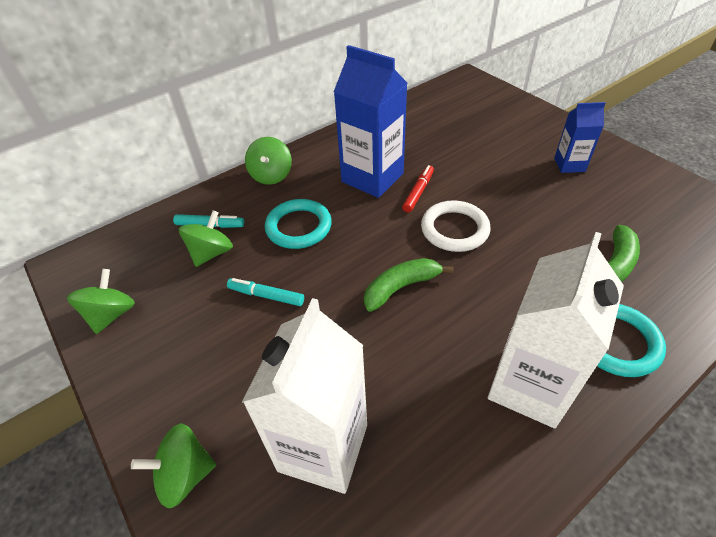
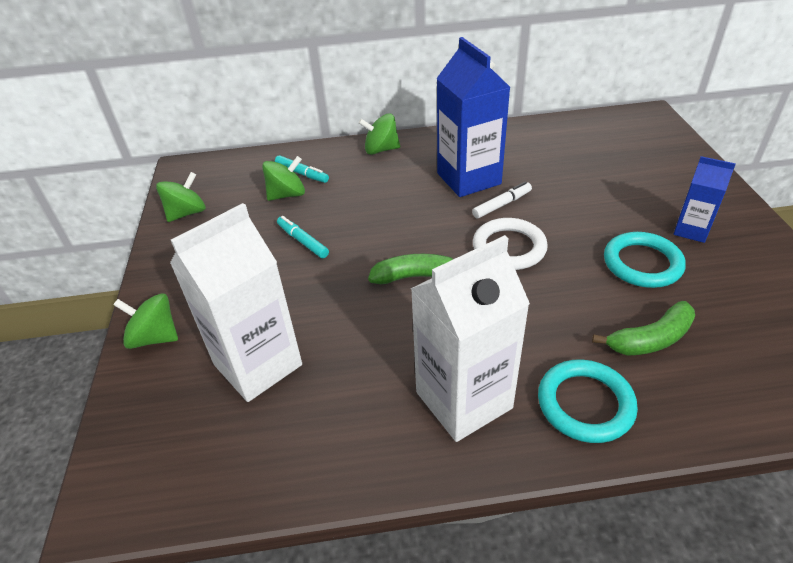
camera: 30 degrees right, 5 degrees down
(271, 175) = (381, 150): green spinning top -> green spinning top turned 60 degrees clockwise
(298, 227) = (370, 198): turquoise ring -> turquoise ring (642, 263)
(418, 192) = (502, 204): red marker -> white marker

